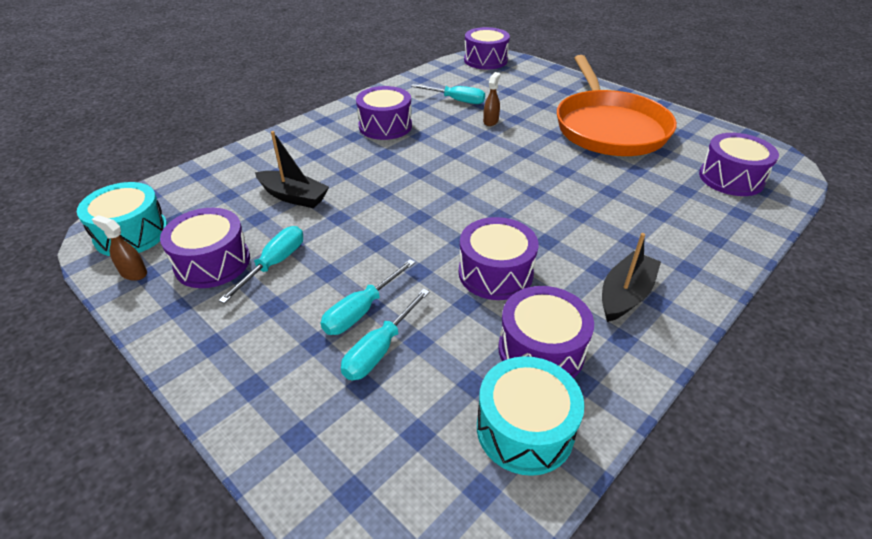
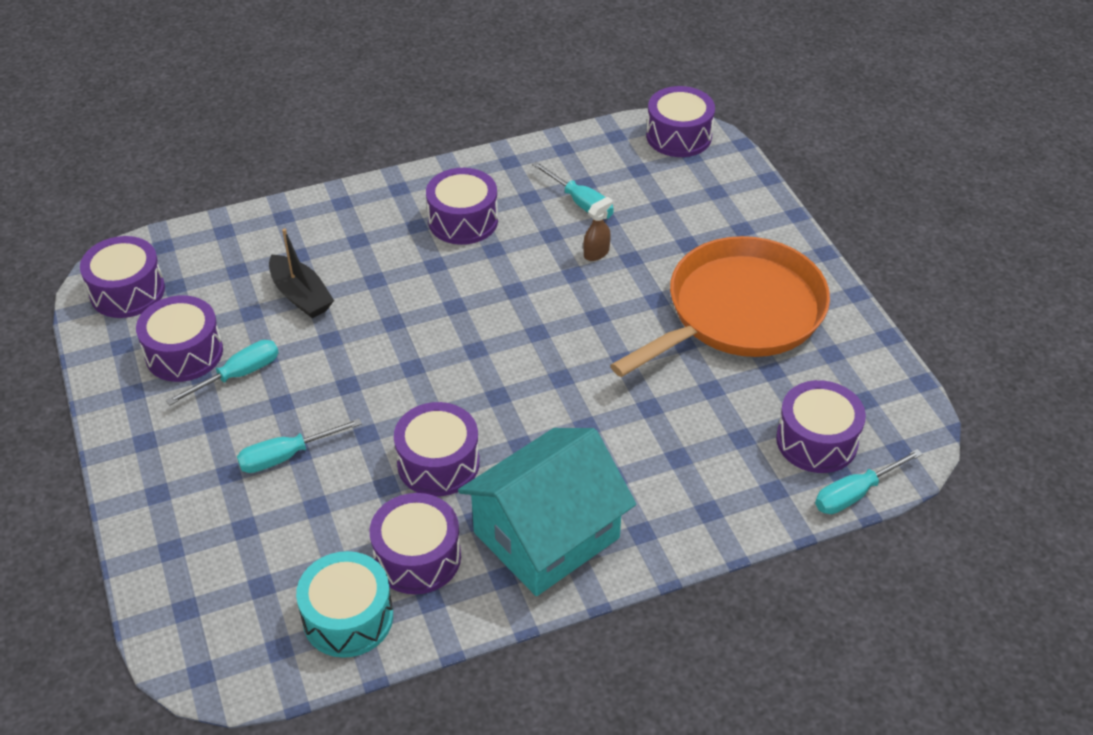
camera: 25 degrees right, 5 degrees up
(131, 234) = (127, 291): turquoise drum -> purple drum
(133, 273) = (111, 340): brown spray bottle -> none
(380, 349) = (278, 501): turquoise screwdriver -> turquoise screwdriver (855, 494)
(609, 128) = (739, 312): orange pan -> orange pan turned 150 degrees counterclockwise
(625, 295) = (546, 535): black boat -> turquoise house

